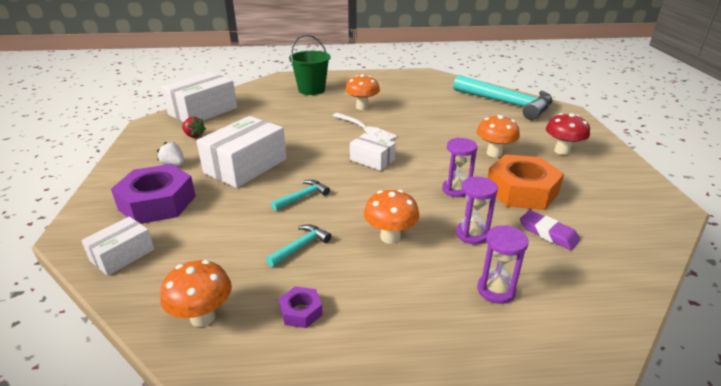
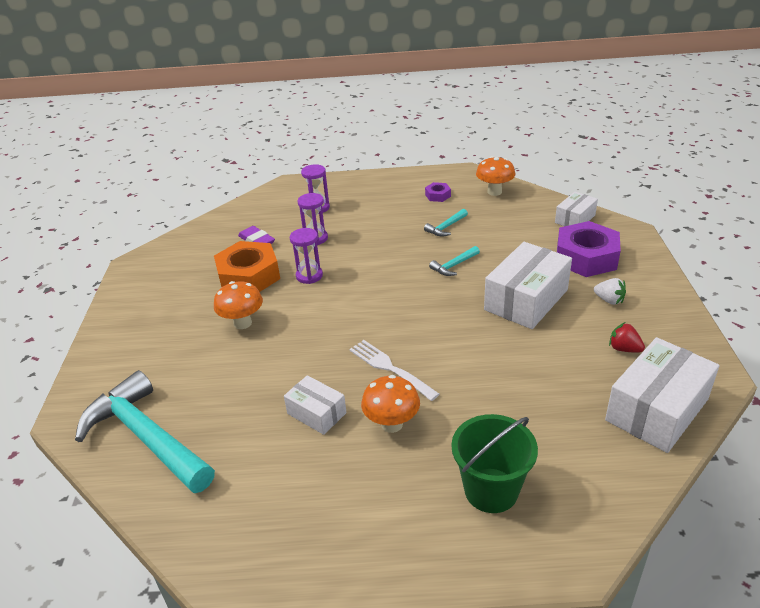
camera: 175 degrees left, 5 degrees up
(372, 160) = (385, 311): white box -> white box (316, 413)
(390, 237) = (378, 235): orange mushroom -> none
(562, 151) = (162, 328): red mushroom -> none

